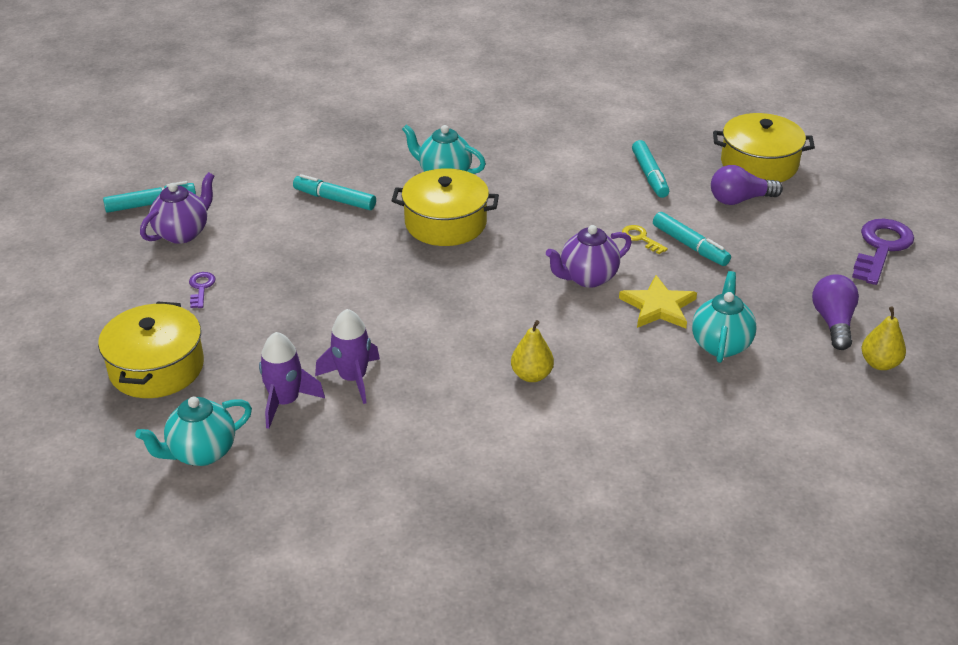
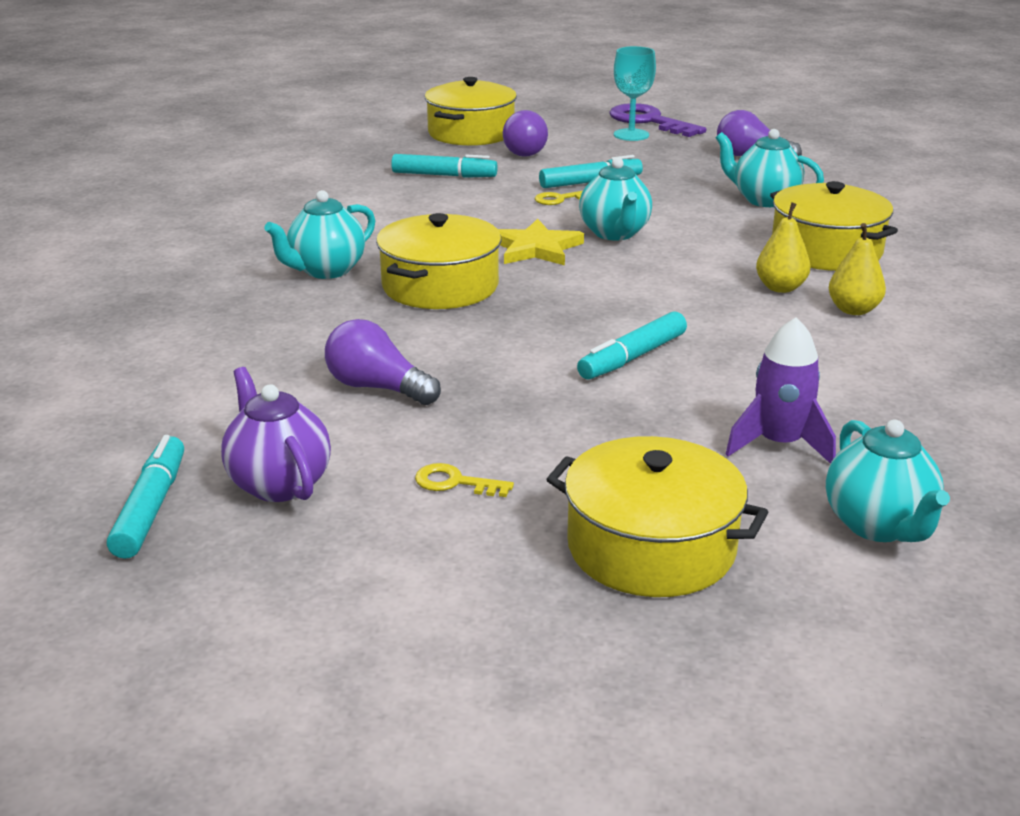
camera: 70 degrees left, 10 degrees down
(201, 288) = (455, 482): purple key -> yellow key
(295, 236) = (377, 388): none -> purple light bulb
(335, 199) = (310, 347): turquoise marker -> turquoise marker (633, 357)
(353, 378) = (745, 390): purple rocket -> none
(587, 278) = (615, 233): purple teapot -> turquoise teapot
(625, 392) = (826, 250): none -> yellow pot
(658, 306) = (687, 213): yellow star -> yellow star (536, 248)
(831, 245) = (631, 135): none -> turquoise goblet
(879, 363) = (818, 154): yellow pear -> yellow pear (853, 310)

